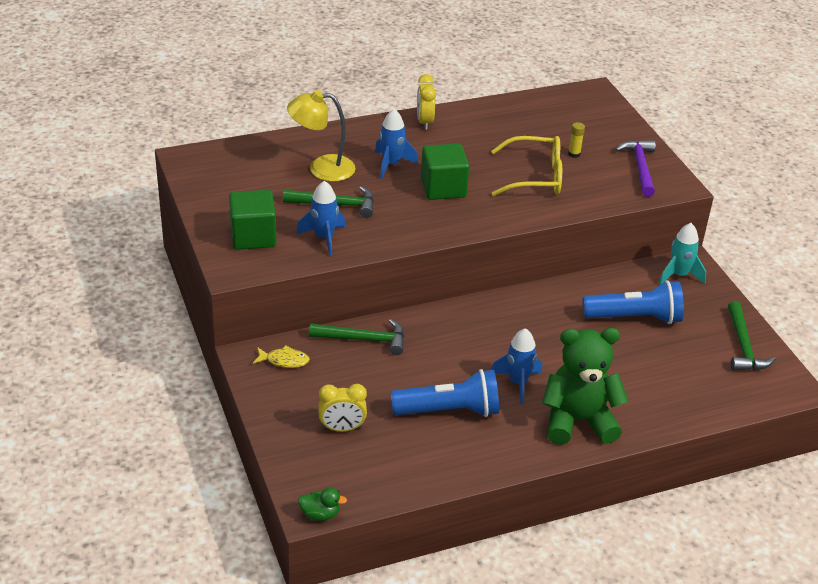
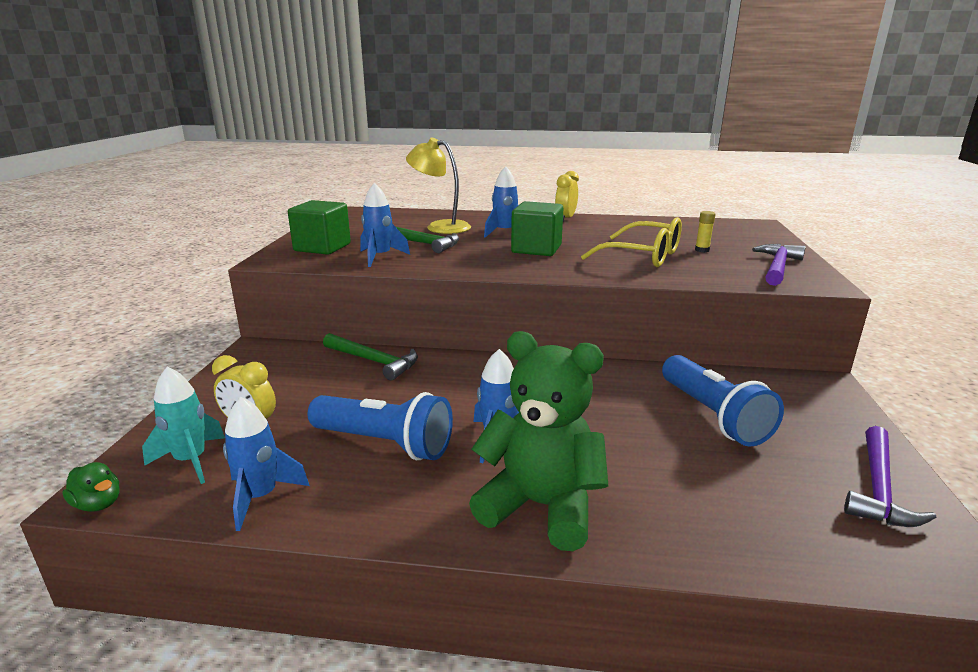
camera: 30 degrees right, 15 degrees down
(284, 361) = (280, 358): yellow fish -> none
(414, 474) = (260, 497): none -> blue rocket
(635, 318) = (713, 416): blue flashlight -> blue flashlight turned 45 degrees clockwise
(678, 275) = (802, 390): turquoise rocket -> turquoise rocket (191, 461)
(743, 346) = (878, 488): green hammer -> purple hammer

